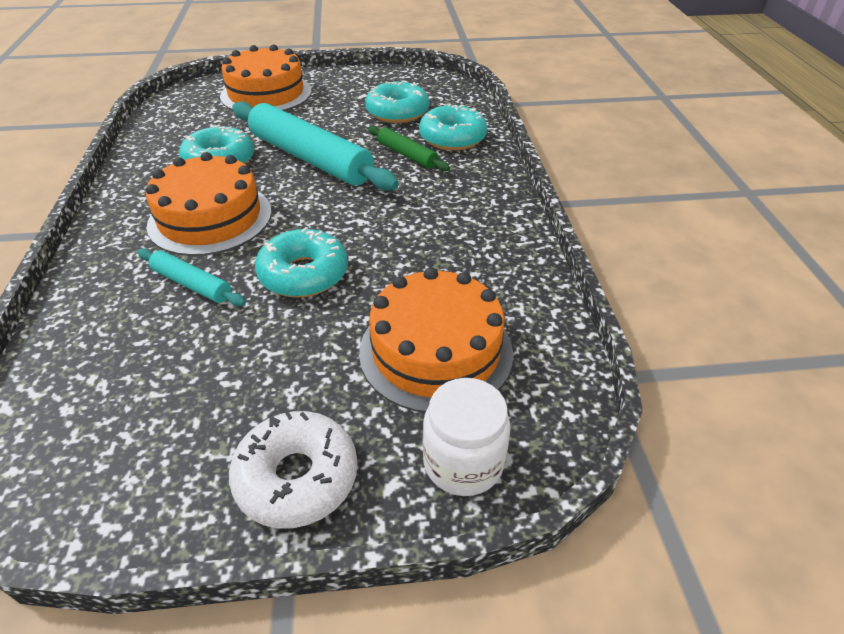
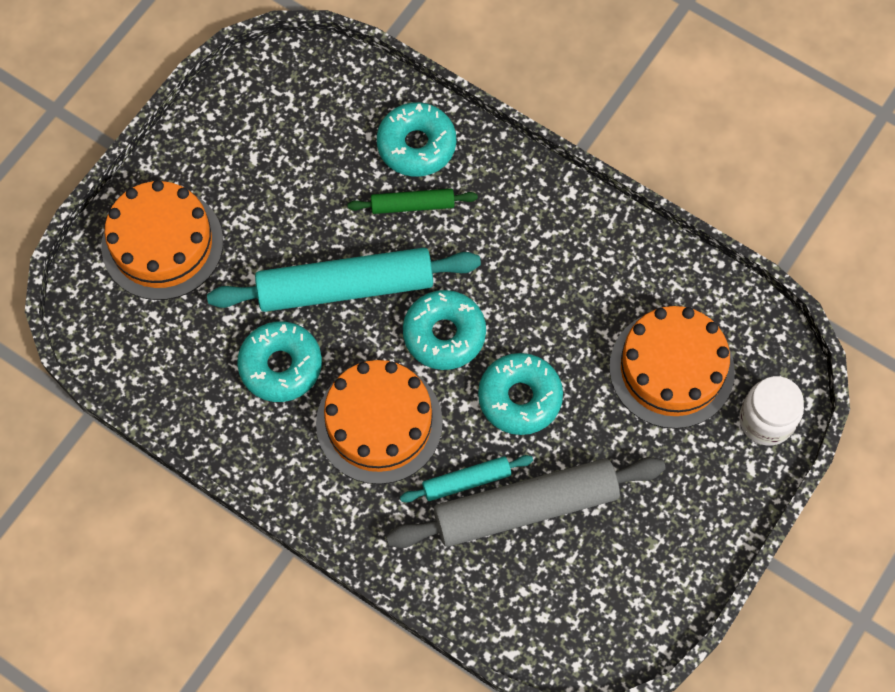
camera: 50 degrees left, 25 degrees up
(191, 332) = (525, 508): none -> grey rolling pin
(297, 477) = (706, 513): white donut -> none
(397, 112) = (322, 153): turquoise donut -> turquoise donut (444, 334)

